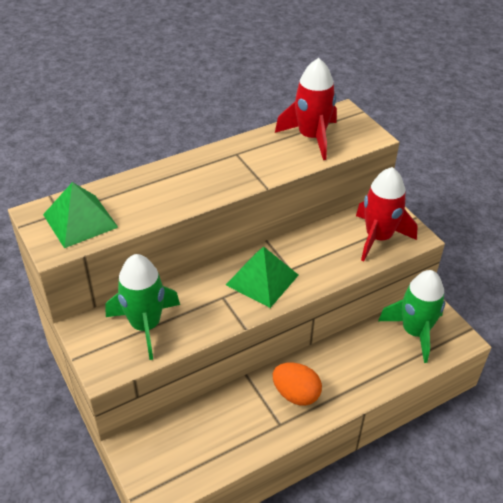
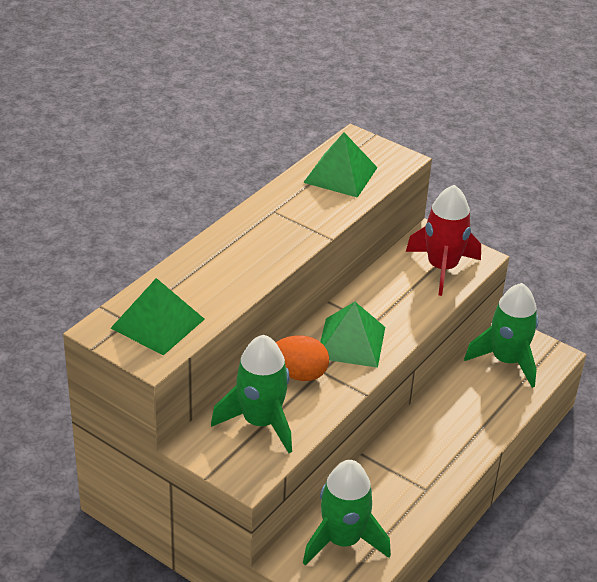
camera: 25 degrees left, 5 degrees down
(185, 445) = (343, 540): none -> green rocket
(296, 394) = (425, 456): orange egg -> orange egg (298, 374)
(311, 137) = (340, 175): red rocket -> green pyramid

